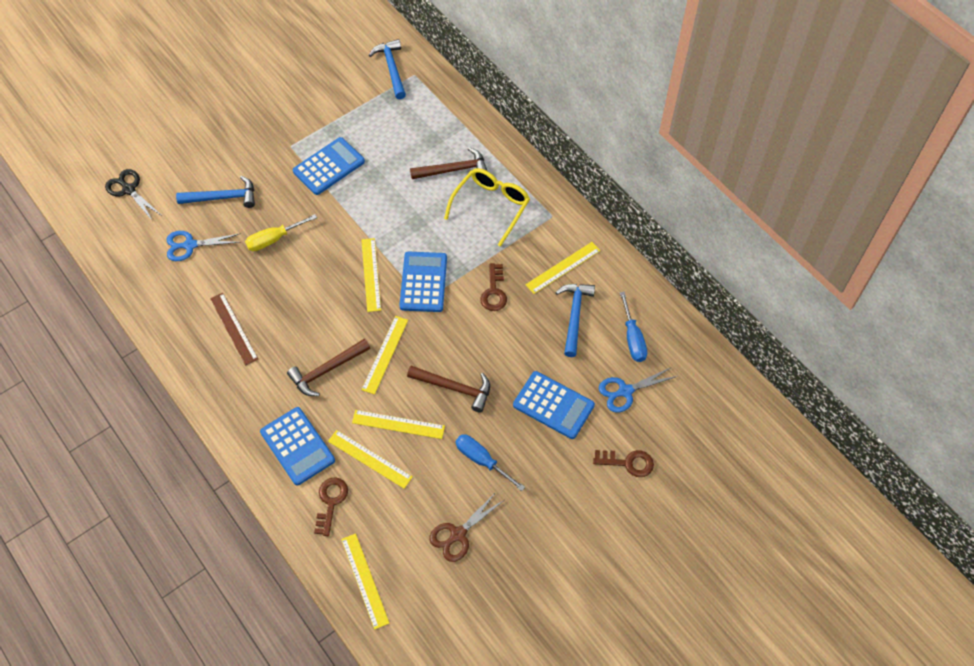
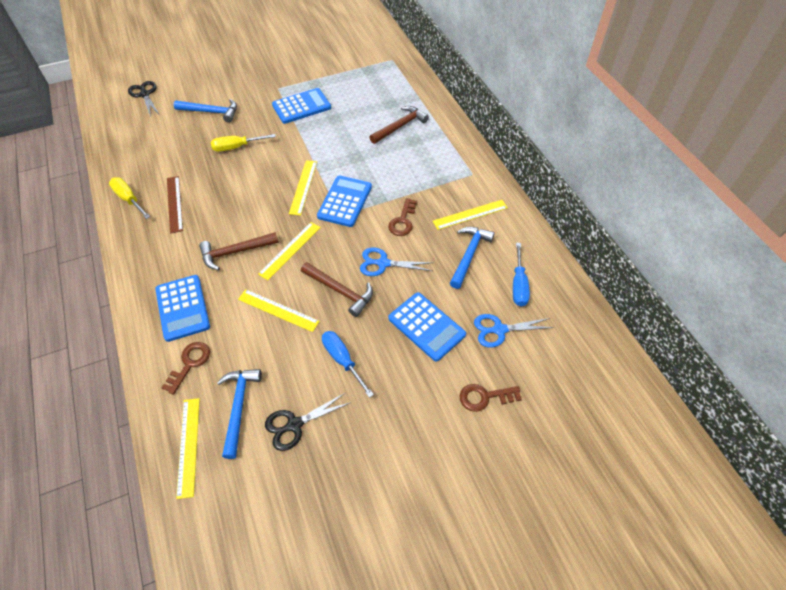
camera: 15 degrees right, 5 degrees down
(178, 335) = (129, 199): none -> yellow screwdriver
(190, 245) = (170, 139): blue scissors -> blue scissors (383, 263)
(369, 459) = (240, 334): yellow ruler -> none
(392, 68) = (376, 53): blue hammer -> blue hammer (239, 407)
(454, 170) = (400, 126): brown hammer -> brown hammer turned 45 degrees counterclockwise
(458, 534) = (295, 424): brown scissors -> black scissors
(491, 207) = (422, 157): yellow glasses -> none
(628, 463) = (484, 397): brown key -> brown key turned 150 degrees clockwise

